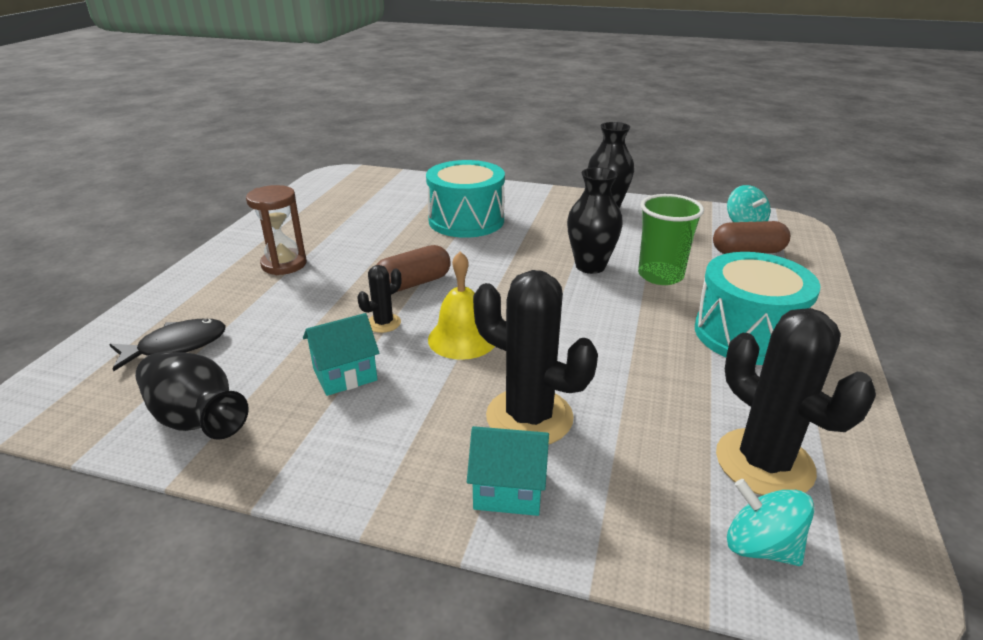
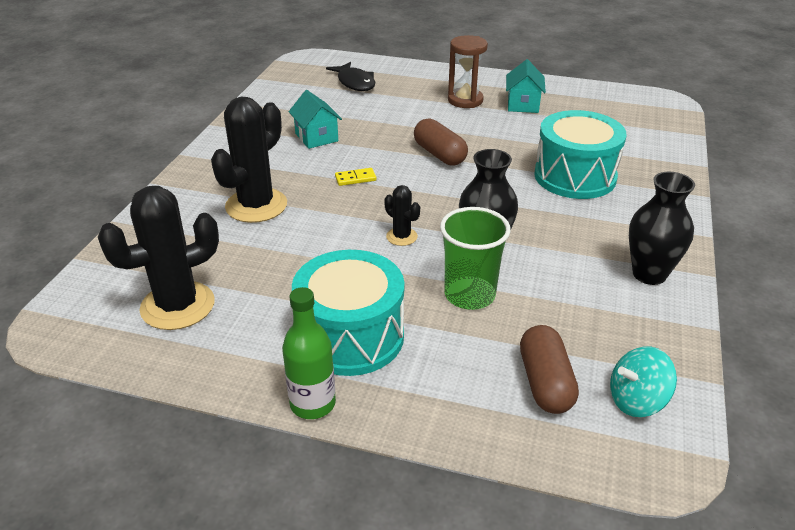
camera: 90 degrees right, 5 degrees up
(196, 419) = (282, 100): black vase -> none
(383, 323) = (378, 146): black cactus -> black cactus (401, 236)
(462, 338) = (355, 178): yellow bell -> yellow domino
(509, 489) = (193, 197): turquoise house -> turquoise house (523, 105)
(760, 546) = (110, 287): turquoise spinning top -> none
(844, 351) = (312, 404): none -> green bottle

